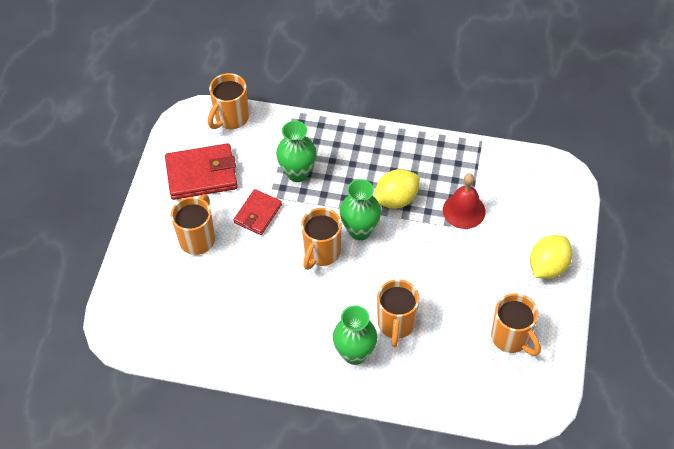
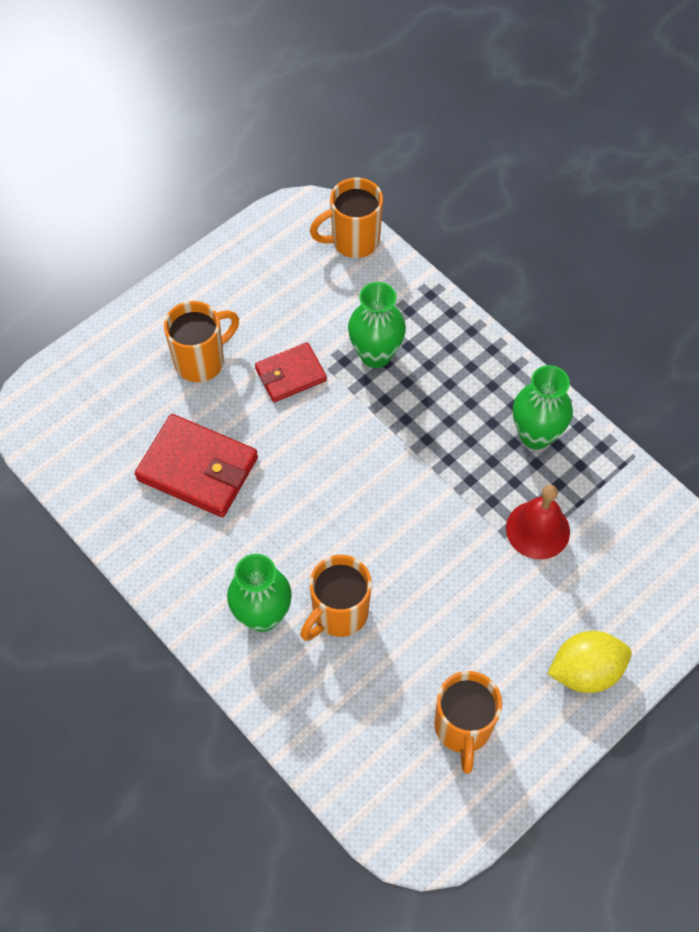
camera: 35 degrees right, 5 degrees up
(201, 174) = (266, 288): red wallet -> red wallet (197, 469)
(321, 253) = (324, 469): orange mug -> none
(360, 230) = (391, 471): green vase -> green vase (535, 435)
(396, 199) = (465, 461): yellow lemon -> none

